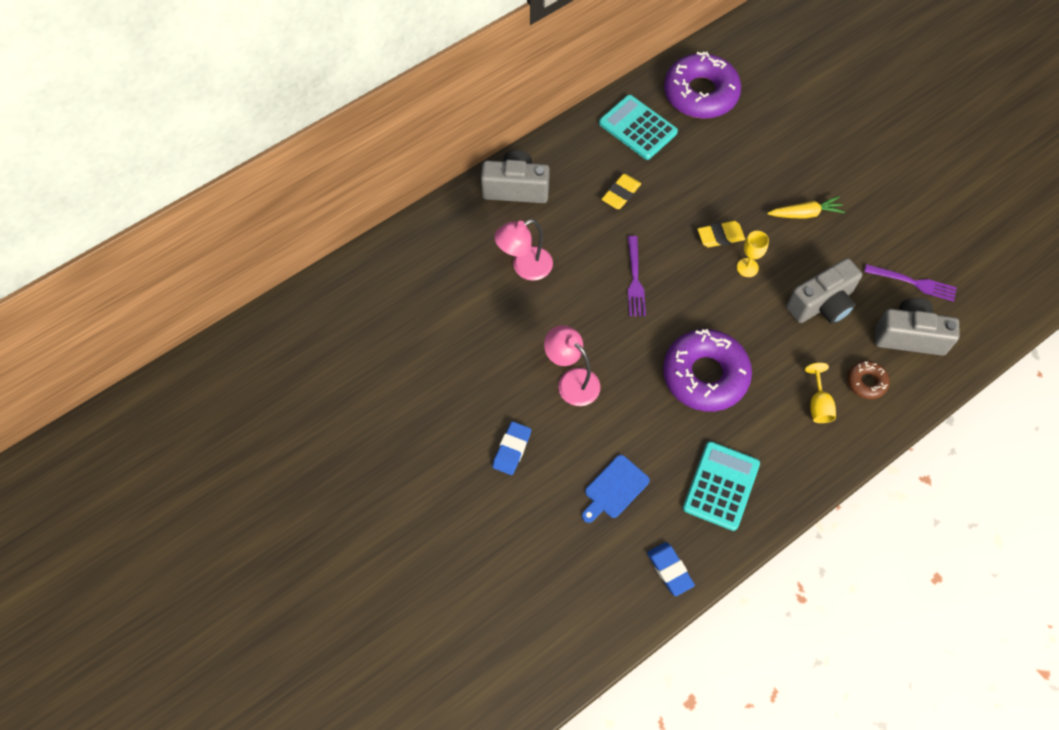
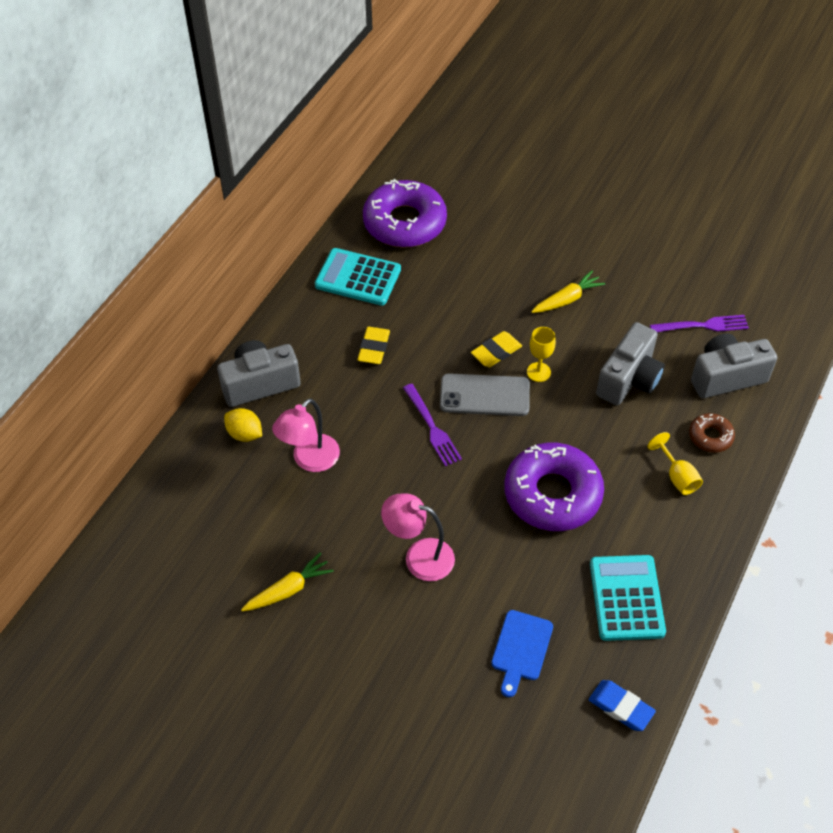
camera: 25 degrees left, 10 degrees down
(459, 364) = (289, 589): none -> yellow carrot
(485, 225) = (245, 434): none -> yellow lemon
(512, 449) = (391, 656): blue eraser -> none
(691, 269) = (484, 395): none -> grey phone

